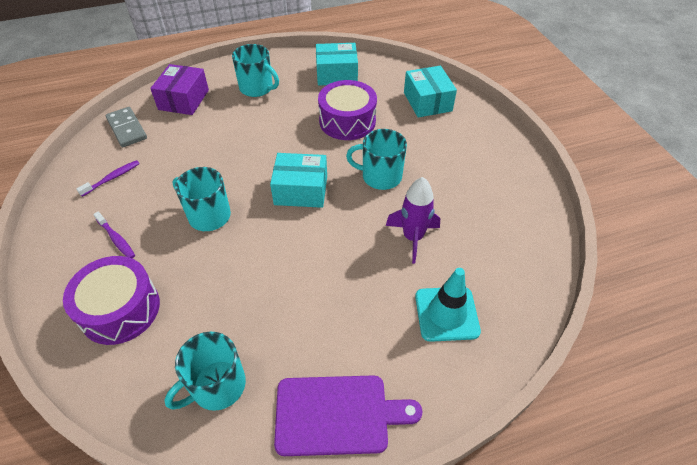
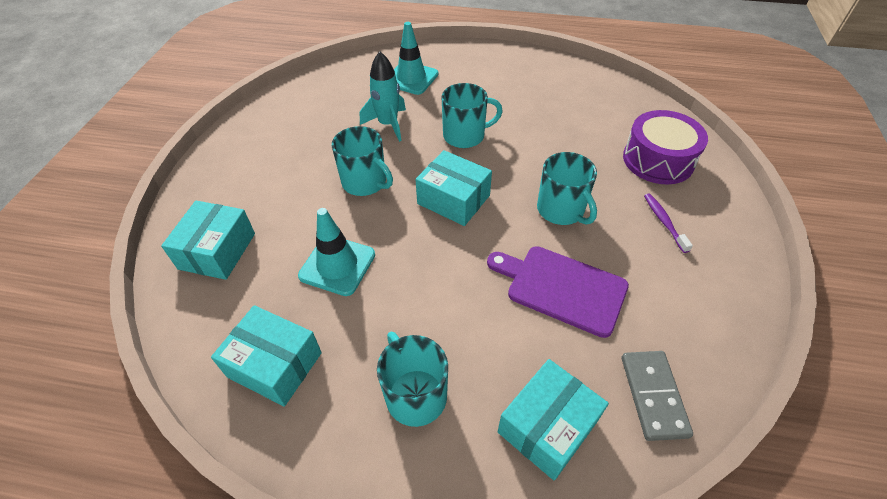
camera: 150 degrees left, 0 degrees up
(112, 178) = (673, 305): purple toothbrush -> none
(184, 100) = (547, 426): purple box -> turquoise box
(217, 386) = (587, 95): turquoise mug -> turquoise mug (465, 136)
(337, 415) = (517, 62): purple cutting board -> purple cutting board (562, 288)
(347, 121) = (337, 265): purple drum -> turquoise traffic cone
(413, 237) = (388, 124): purple rocket -> turquoise rocket

